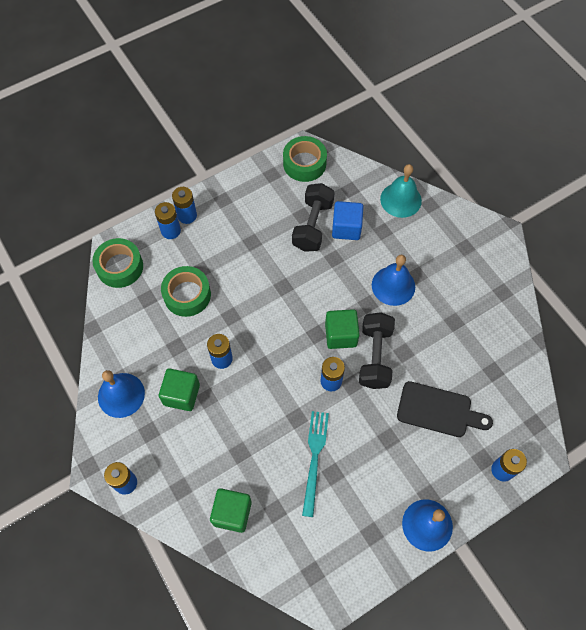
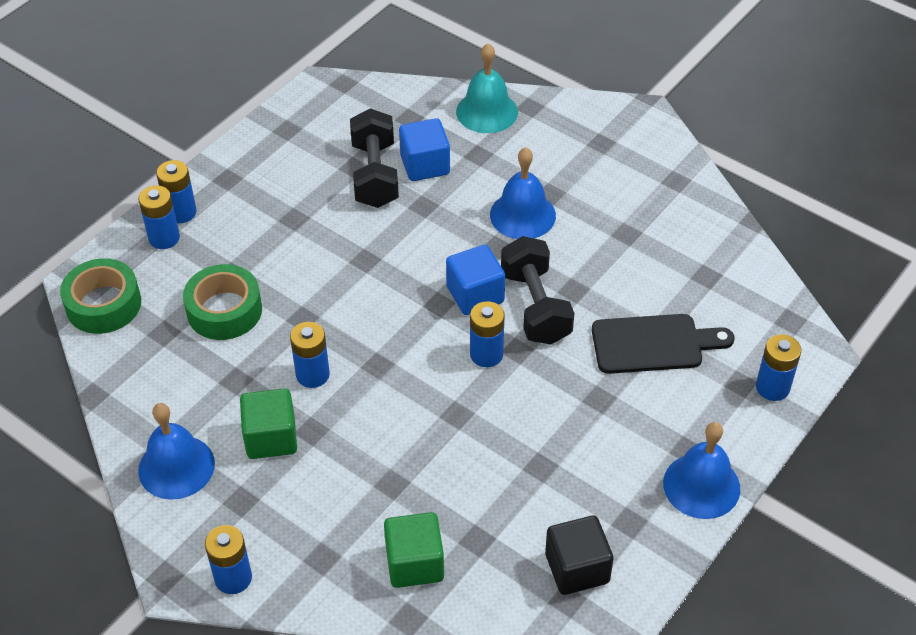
camera: 20 degrees left, 15 degrees down
(304, 163) = (329, 104): green tape -> none
(314, 458) = (505, 456): turquoise fork -> none
(327, 554) = (577, 568): none -> black cube
(341, 335) = (475, 294): green cube -> blue cube

